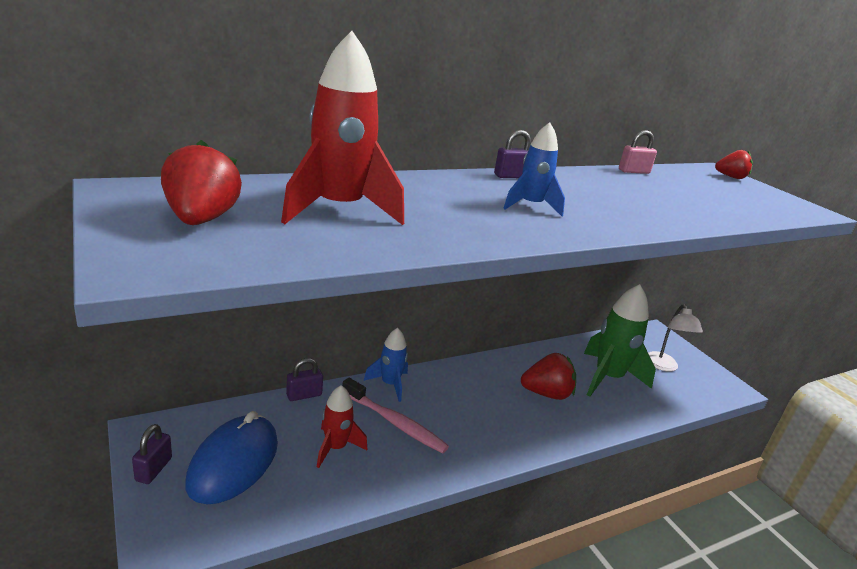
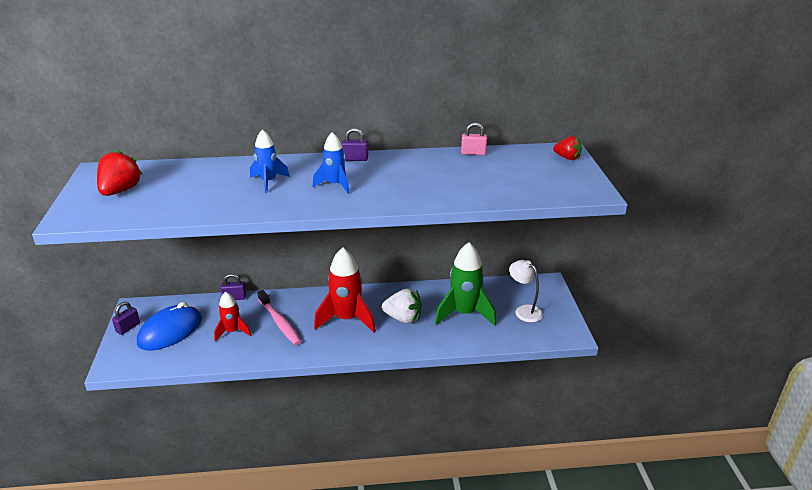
camera: 25 degrees right, 5 degrees up
(339, 210) = (202, 186): red rocket -> red rocket (347, 319)
(390, 384) = (294, 298): blue rocket -> blue rocket (268, 182)
(546, 393) = (403, 318): red strawberry -> white strawberry
(663, 366) = (524, 311): white lamp -> white lamp turned 120 degrees clockwise

